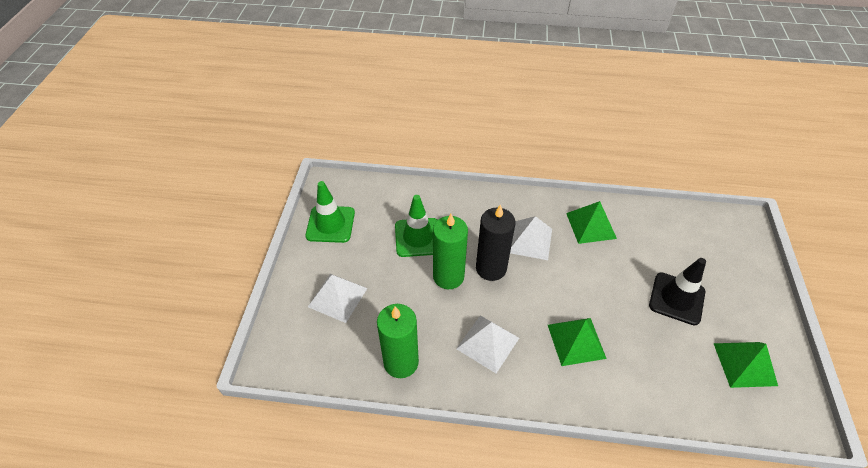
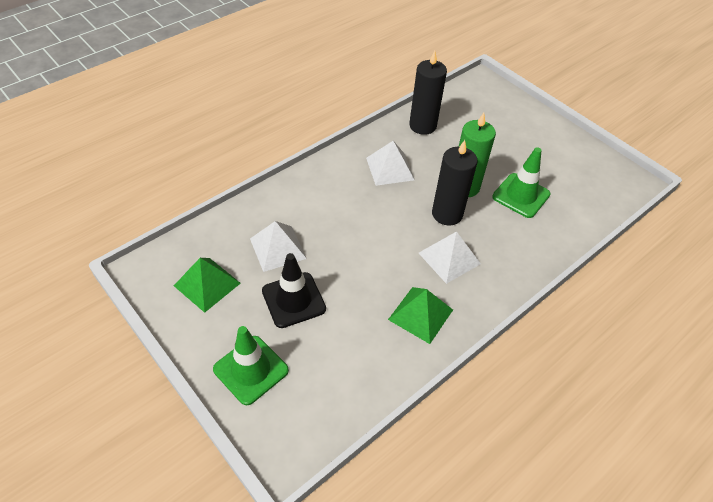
camera: 130 degrees right, 0 degrees up
(330, 224) = (582, 159): green traffic cone -> green traffic cone (251, 370)
(338, 297) = (504, 127): white pyramid -> white pyramid (278, 248)
(401, 362) = (422, 126): green candle -> black candle
(576, 341) = (338, 210): green pyramid -> none

